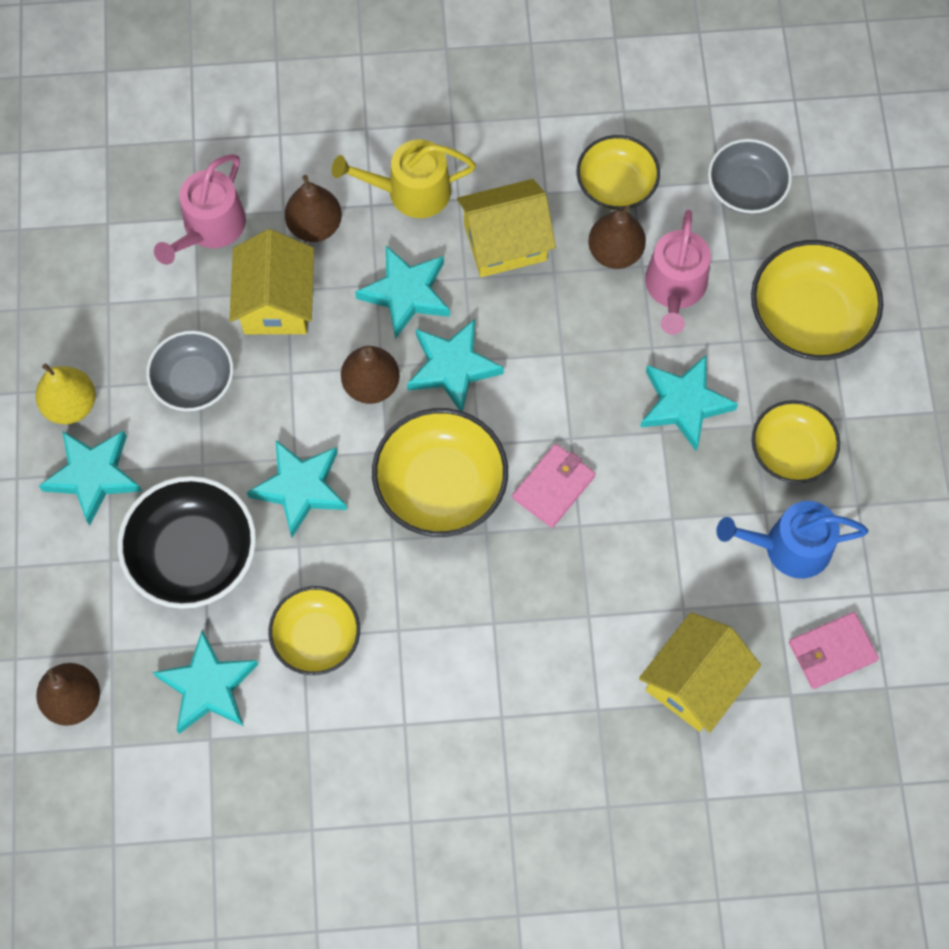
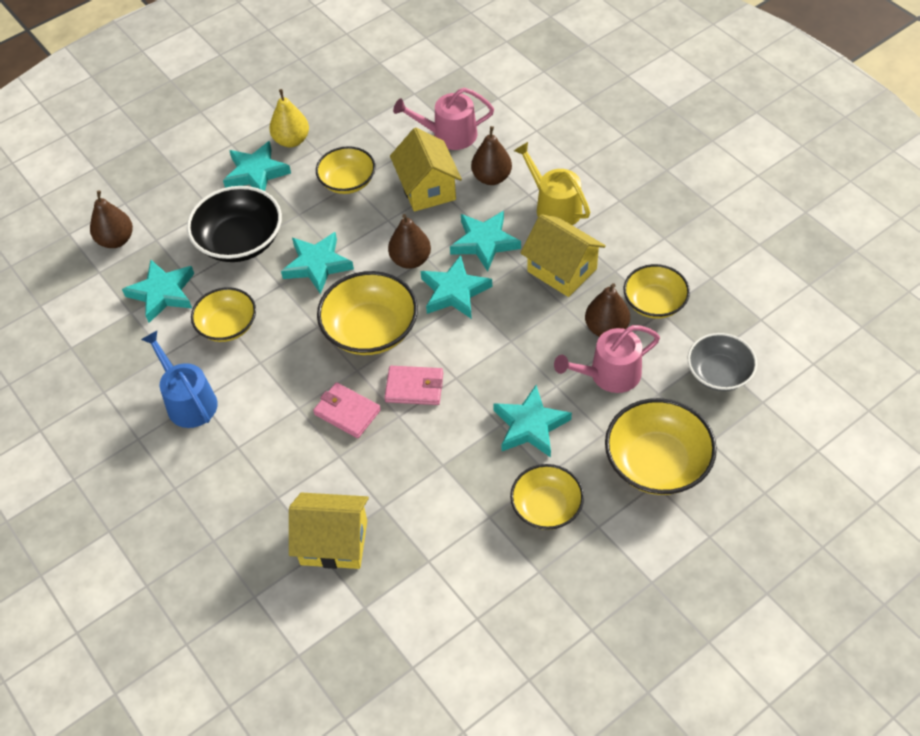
camera: 60 degrees right, 15 degrees down
(194, 381) = (347, 181): grey bowl -> yellow bowl
(276, 302) = (427, 188): yellow house -> yellow house turned 75 degrees counterclockwise
(789, 547) = (474, 545): blue watering can -> blue watering can (188, 401)
(832, 651) = (415, 616): pink wallet -> pink wallet (347, 412)

